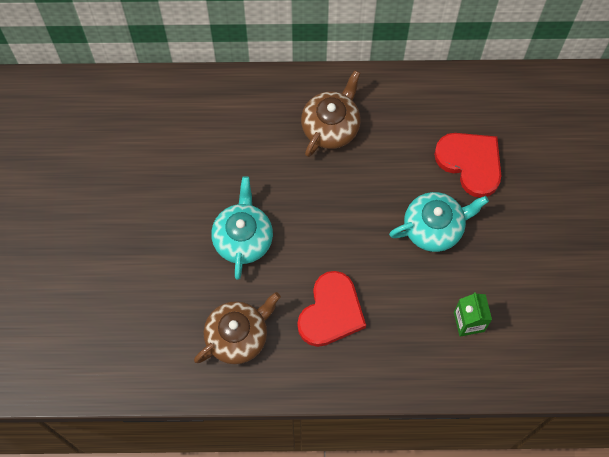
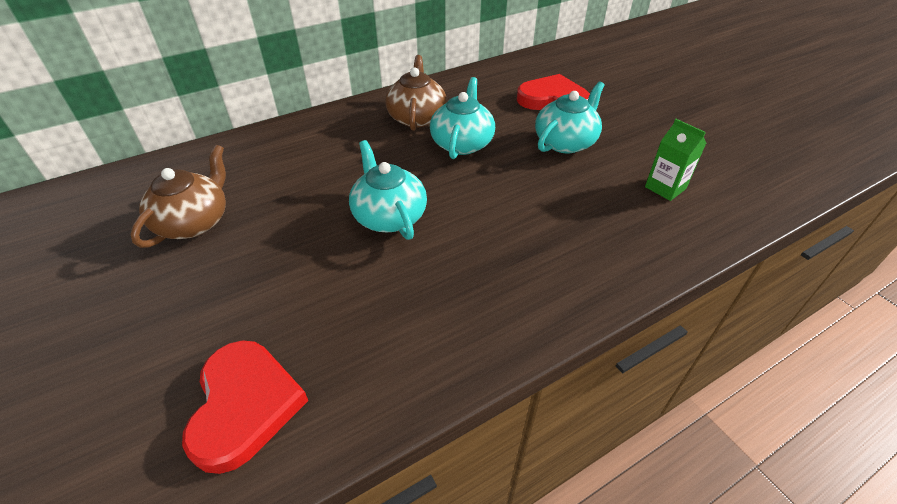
camera: 30 degrees left, 25 degrees down
(238, 336) = (447, 302): brown teapot -> brown teapot (194, 222)
(331, 312) = (533, 235): red heart -> red heart (244, 405)
(347, 182) = (462, 143): none -> turquoise teapot

